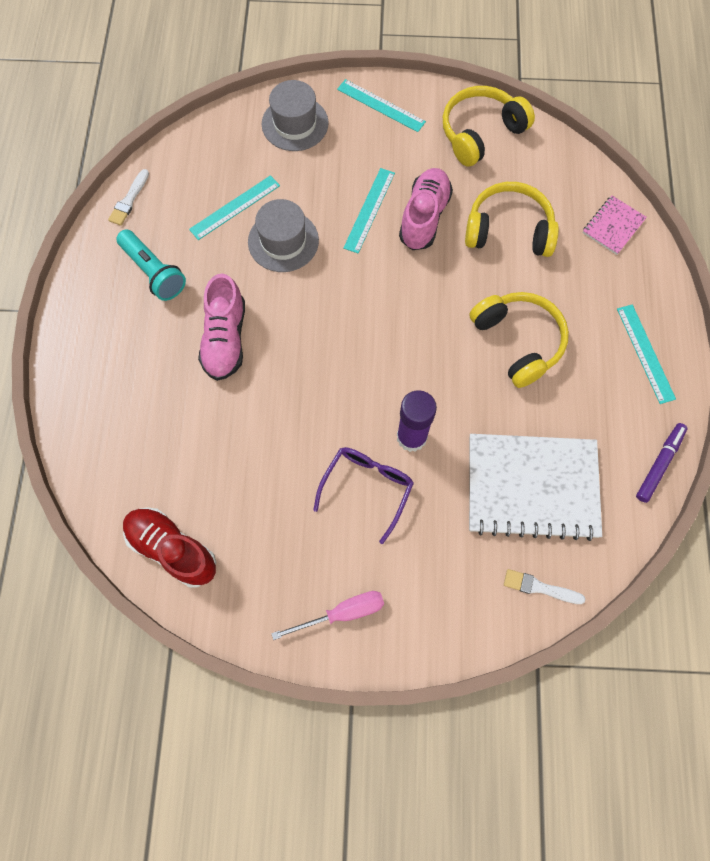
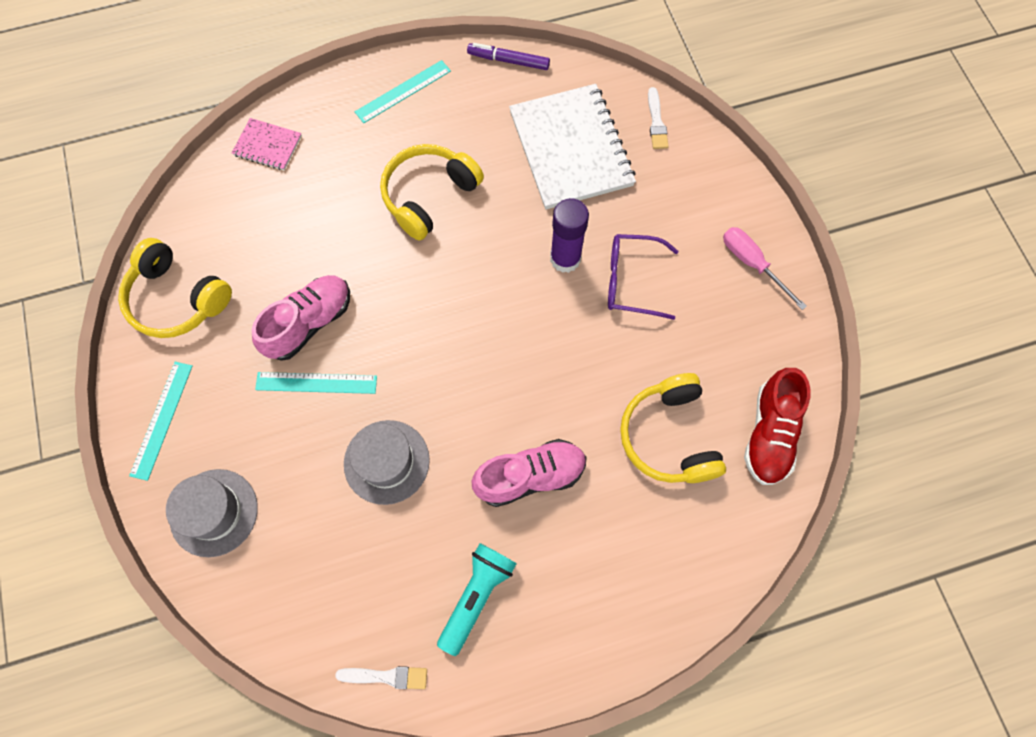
camera: 110 degrees left, 0 degrees up
(235, 207) = (357, 536): turquoise ruler -> none
(424, 217) = (309, 323): pink shoe -> pink shoe turned 135 degrees clockwise
(508, 230) = (301, 237): yellow headphones -> yellow headphones (669, 436)

